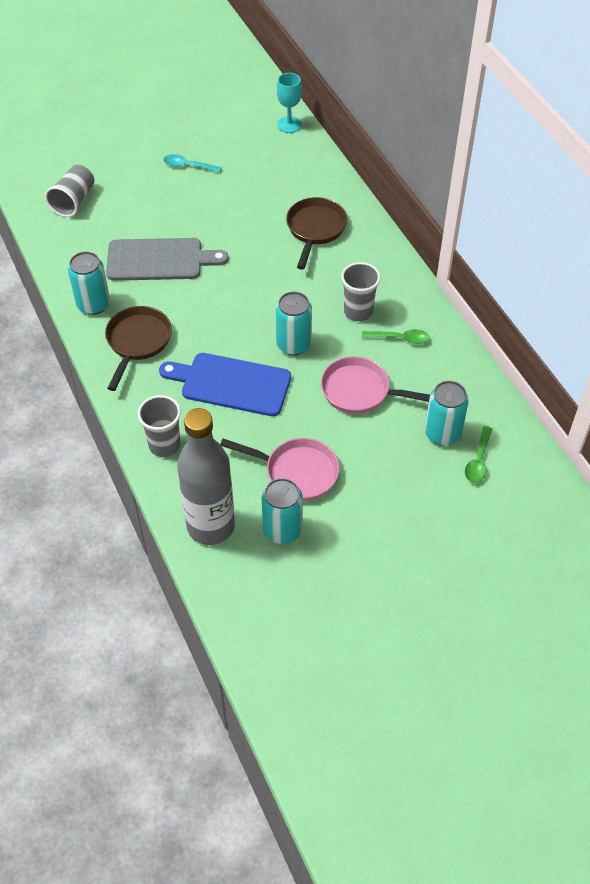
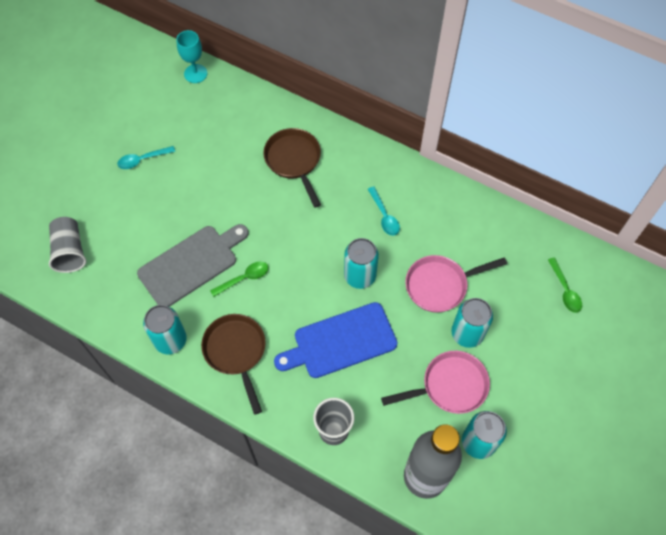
camera: 35 degrees left, 10 degrees up
(358, 311) = (384, 216): grey cup -> turquoise spoon
(400, 338) = (433, 221): green spoon -> green spoon (244, 278)
(442, 433) = (524, 283): turquoise can -> turquoise can (467, 333)

